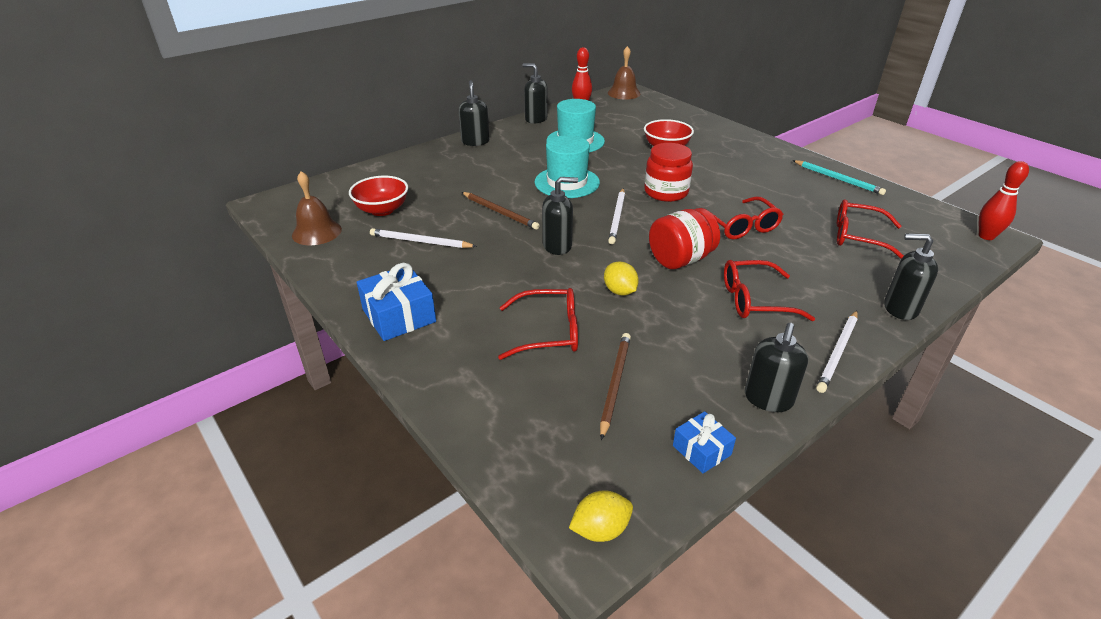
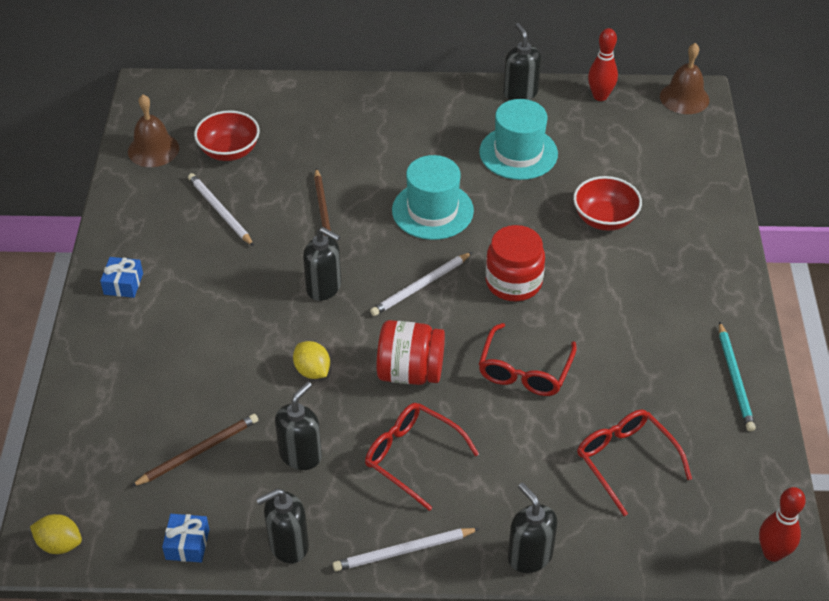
camera: 40 degrees right, 10 degrees up
(399, 316) = (123, 284): blue gift -> blue gift, size x0.58
(475, 142) = (414, 97): black soap dispenser -> black soap dispenser (300, 454)
(548, 332) = (208, 373): red glasses -> none
(620, 291) = (312, 371): yellow lemon -> yellow lemon turned 45 degrees counterclockwise

